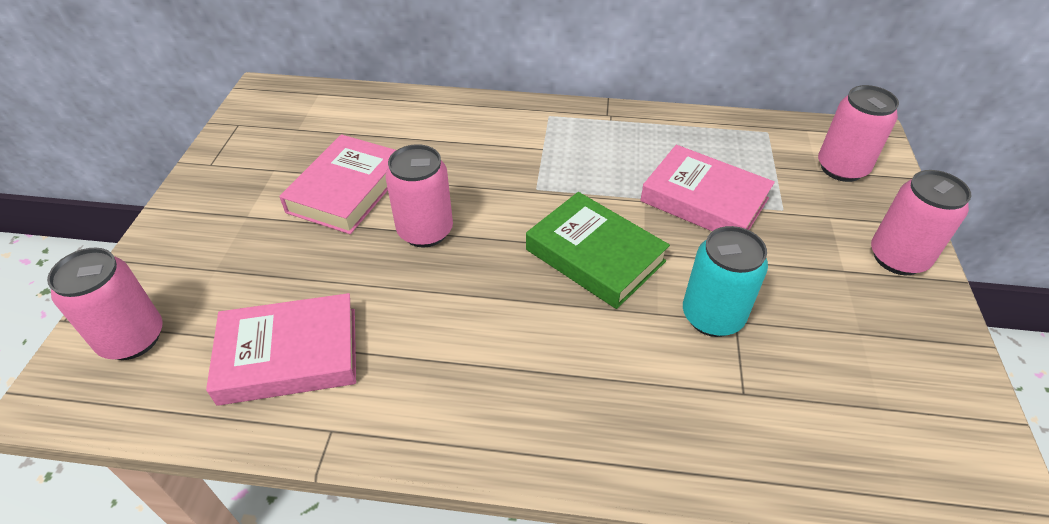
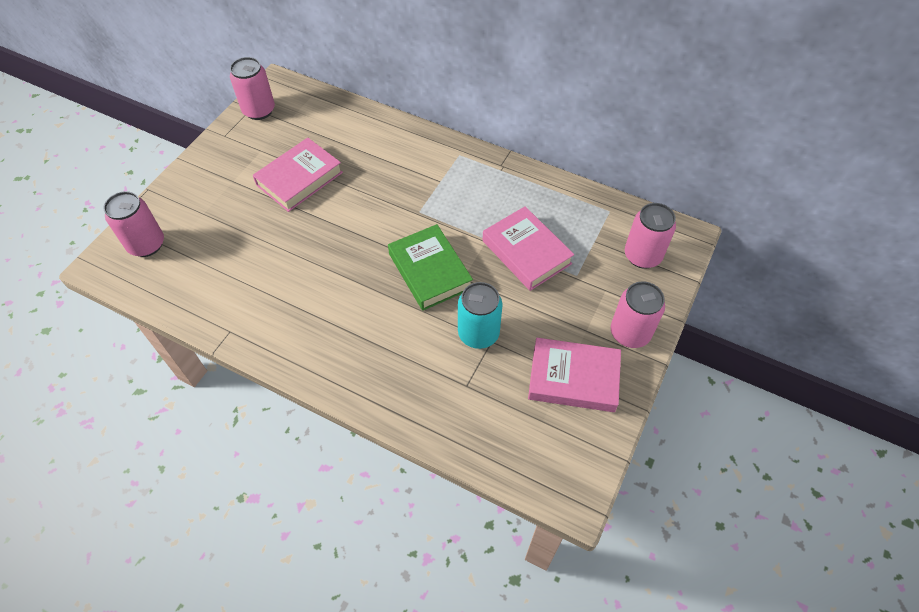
camera: 20 degrees right, 10 degrees up
(289, 355) = (224, 281): pink book -> pink book (573, 378)
(425, 231) = (334, 223): pink can -> pink can (259, 110)

